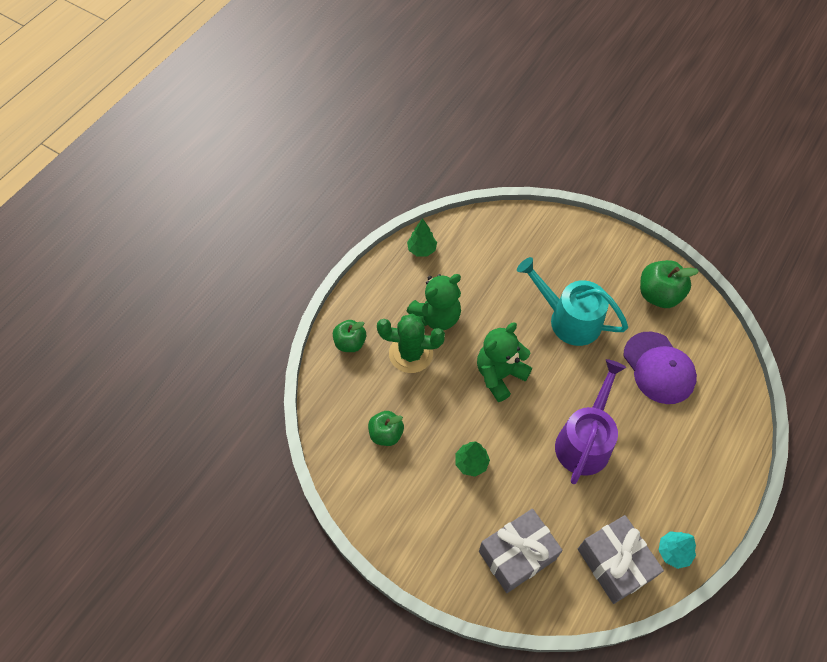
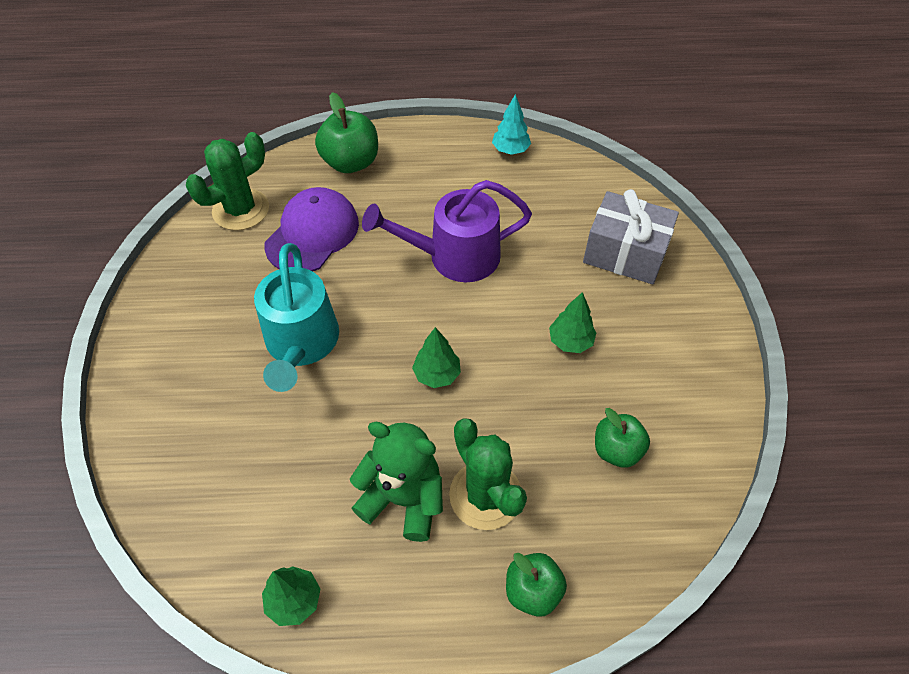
camera: 125 degrees left, 5 degrees down
(499, 375) = (437, 374): green teddy bear -> green tree
(614, 564) = (560, 183): grey gift -> none
(658, 295) = (203, 273): green apple -> green apple (351, 162)
(707, 338) = (241, 210): none -> green cactus

